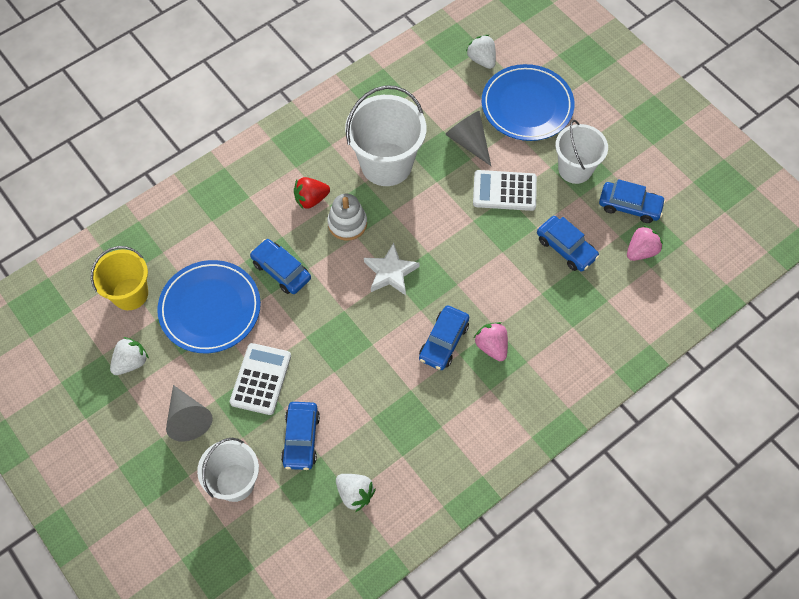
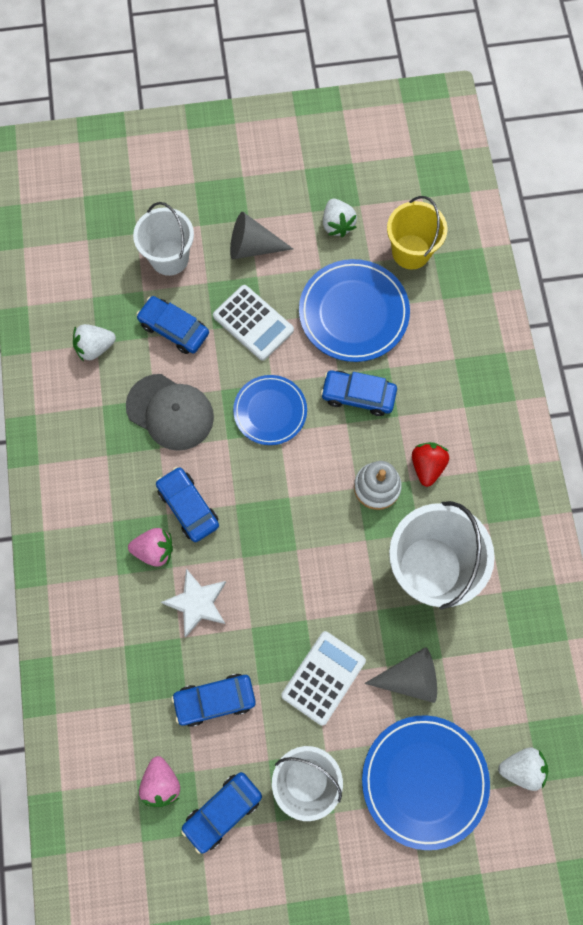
camera: 120 degrees right, 10 degrees up
(281, 270) = (358, 395): blue car -> blue car turned 150 degrees counterclockwise
(331, 325) = (270, 411): none -> blue plate
(376, 399) = (170, 412): none -> grey cap
(390, 272) = (294, 499): white star -> white star (197, 603)

